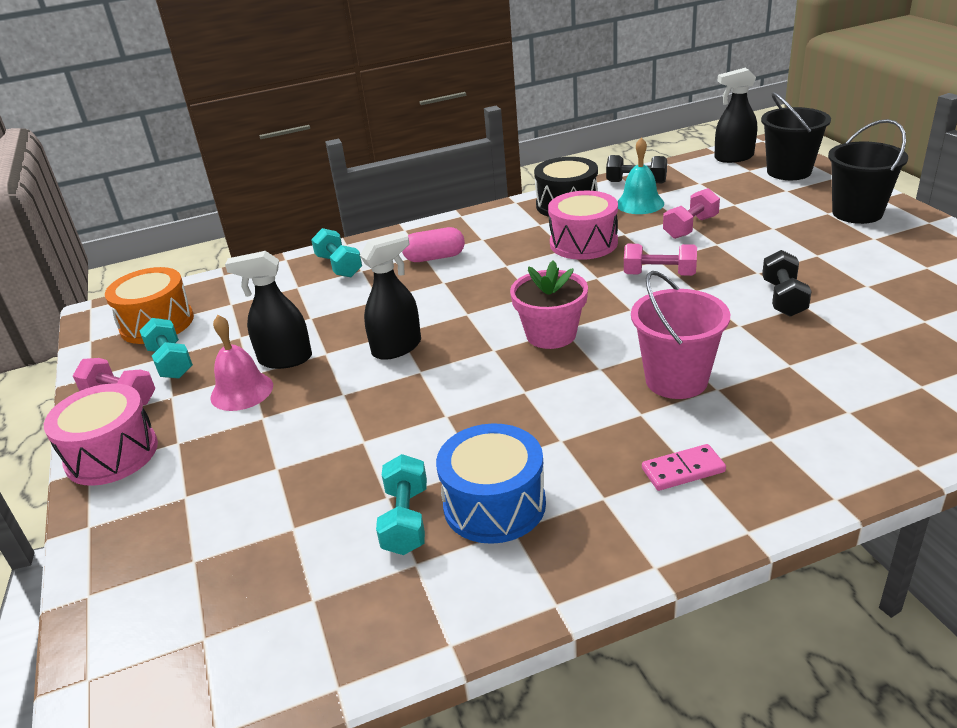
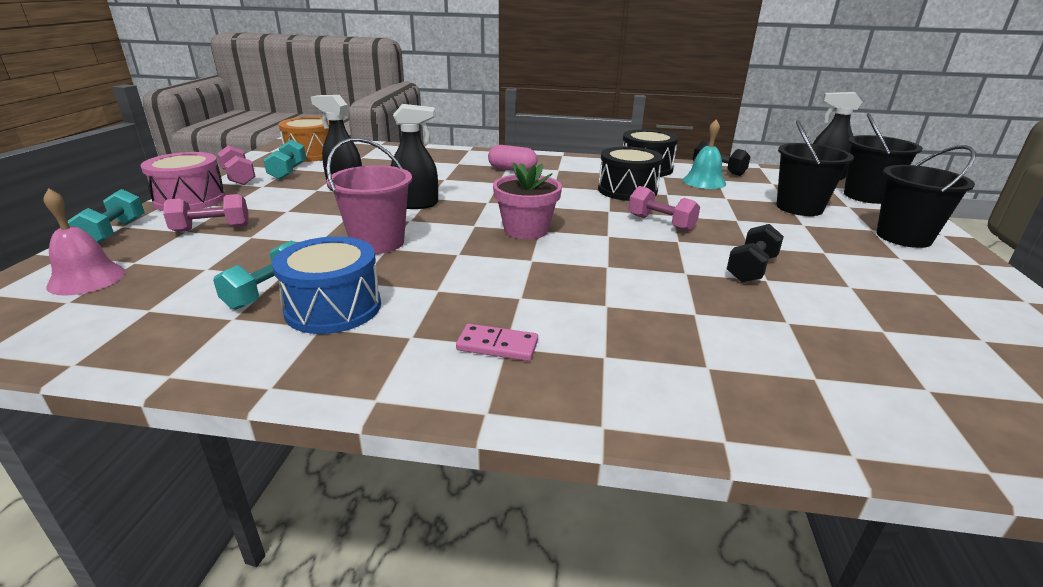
camera: 25 degrees right, 5 degrees down
(242, 391) = (298, 195): pink bell -> pink bell (87, 279)
(339, 266) = (448, 158): turquoise dumbbell -> turquoise dumbbell (114, 232)
(583, 243) = (627, 190): pink drum -> black drum
(676, 380) = (580, 287): pink bucket -> pink bucket (377, 242)
(690, 227) = (727, 204): pink dumbbell -> pink dumbbell (212, 229)
(751, 208) = (799, 208): none -> black bucket

